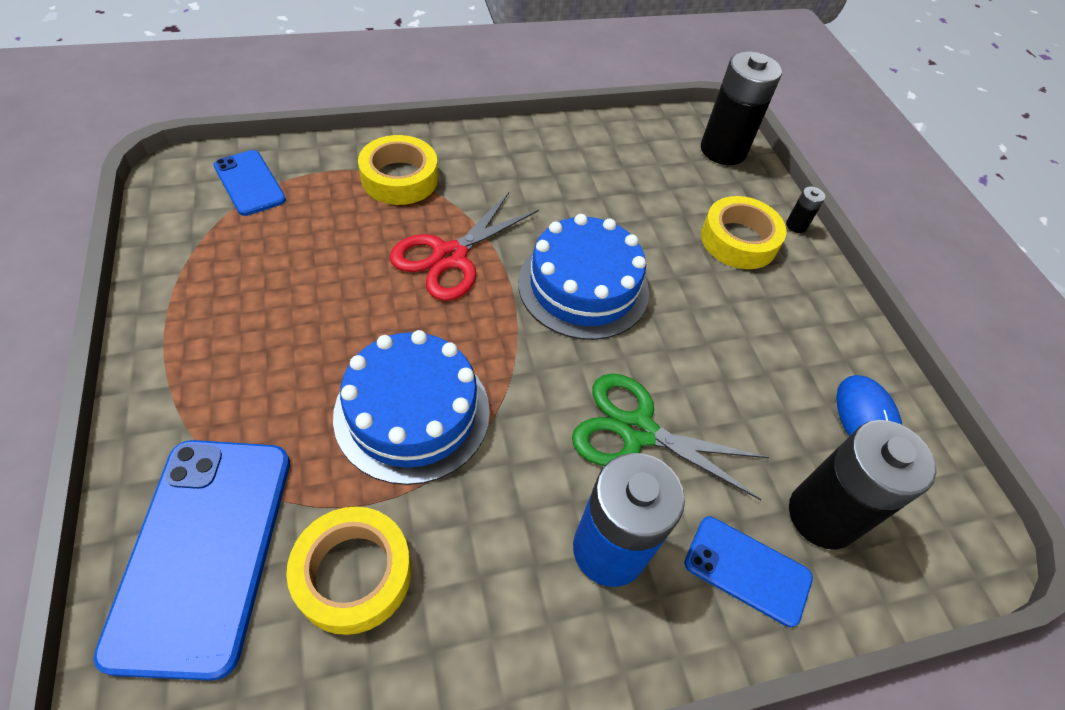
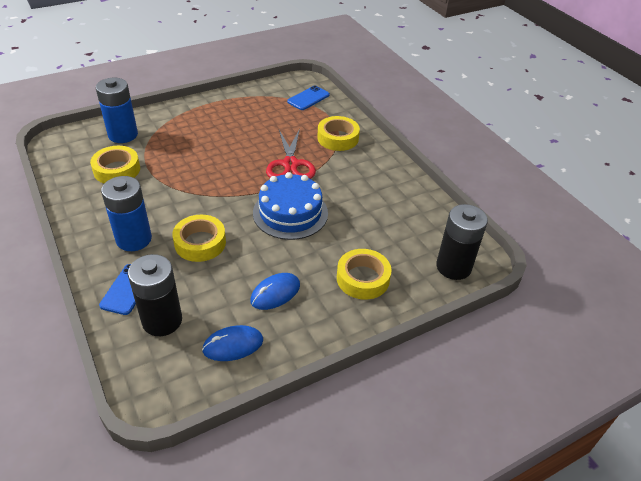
camera: 80 degrees right, 10 degrees down
(203, 551) = (123, 135): blue phone -> blue battery
(412, 413) = (193, 170): blue cake -> none
(450, 257) = (290, 164): red scissors -> red scissors turned 120 degrees counterclockwise
(637, 431) = (200, 243): green scissors -> yellow tape
(763, 345) = (275, 293): none -> blue mouse
(796, 225) = (395, 310): black battery -> none

